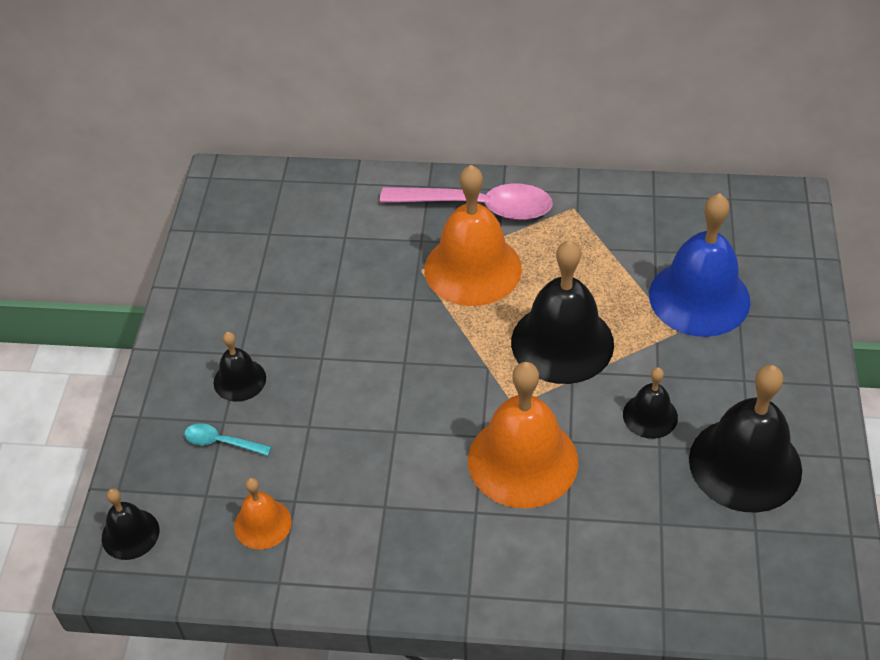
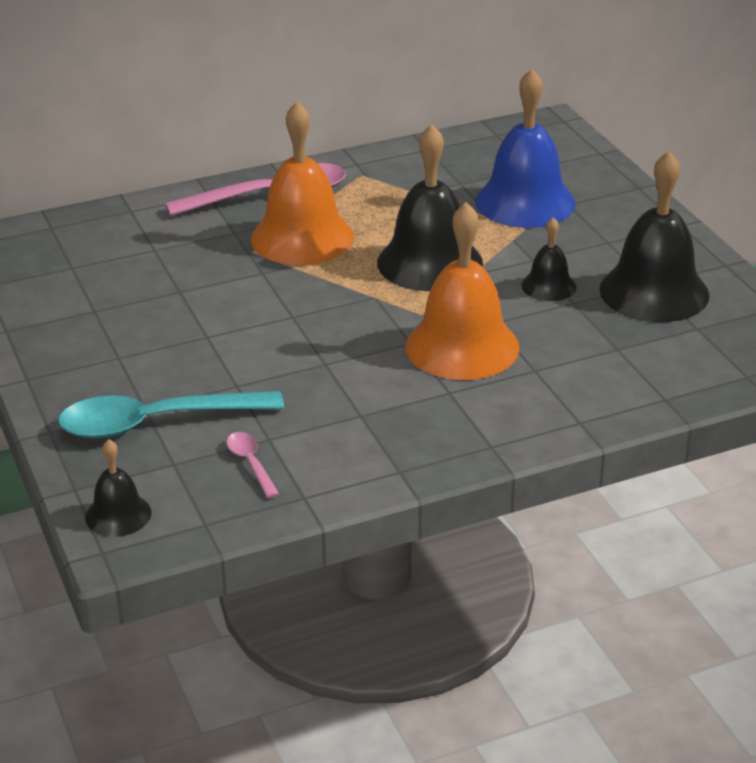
camera: 30 degrees left, 15 degrees down
(222, 442) = (157, 422): turquoise spoon -> turquoise spoon, size x2.22
(239, 380) = (135, 375): black bell -> none
(262, 524) = (251, 464): orange bell -> pink spoon

